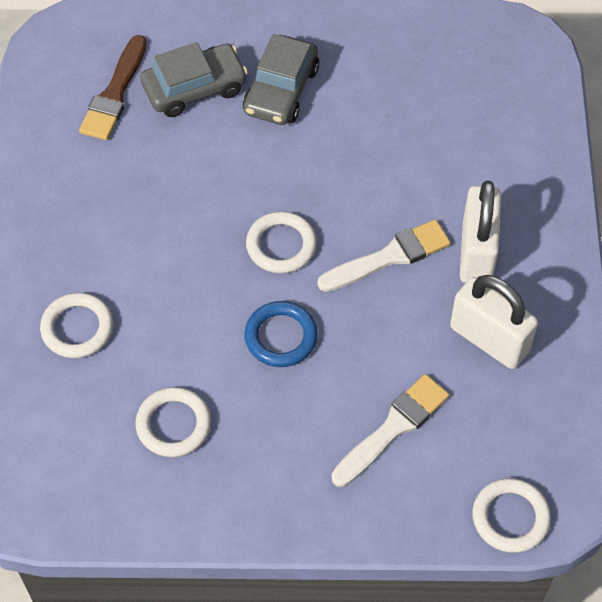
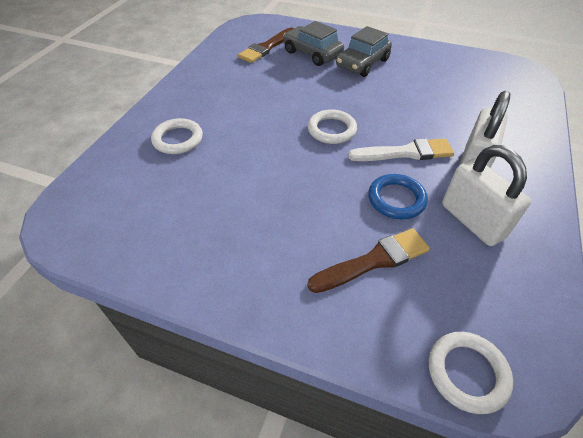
camera: 20 degrees right, 10 degrees down
(173, 424) = (205, 209): white ring -> none
(194, 88) = (312, 53): grey car -> grey car turned 135 degrees counterclockwise
(281, 337) = (309, 177): blue ring -> blue ring (396, 199)
(392, 428) = (373, 261): white brush -> brown brush

